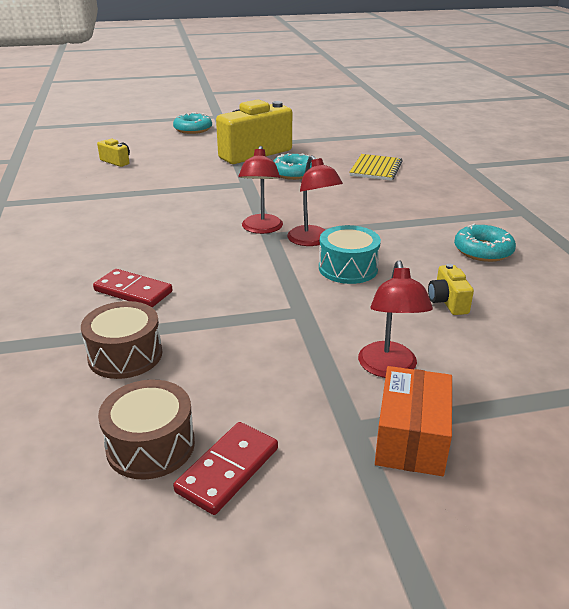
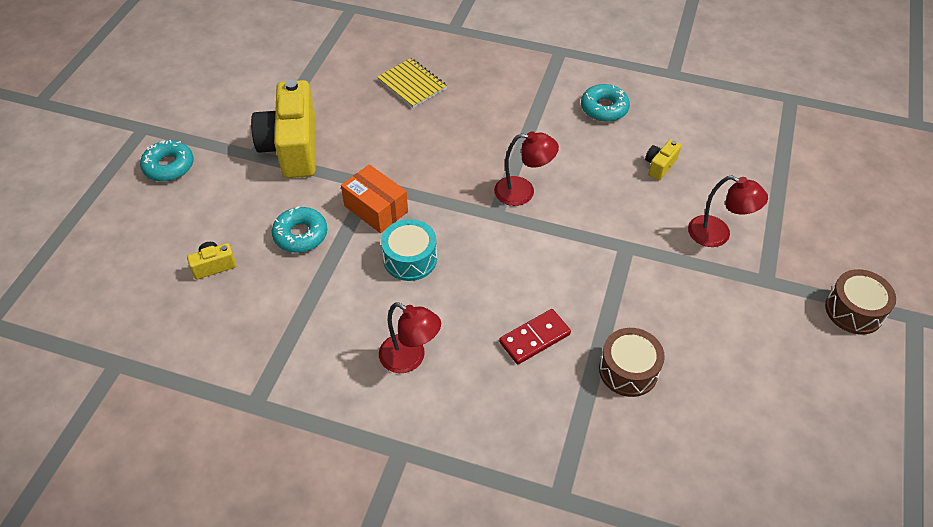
camera: 60 degrees left, 20 degrees up
(150, 445) = (737, 385): brown drum -> brown drum (854, 310)
(227, 470) = (775, 354): red domino -> none
(261, 229) = (478, 214): red lamp -> red lamp (410, 358)
(294, 173) = (374, 141): turquoise donut -> turquoise donut (300, 235)
(348, 268) = (582, 193): turquoise drum -> turquoise drum (410, 259)
(411, 438) = (785, 259): orange box -> orange box (376, 209)
(447, 302) = (659, 166): yellow camera -> yellow camera turned 105 degrees clockwise

